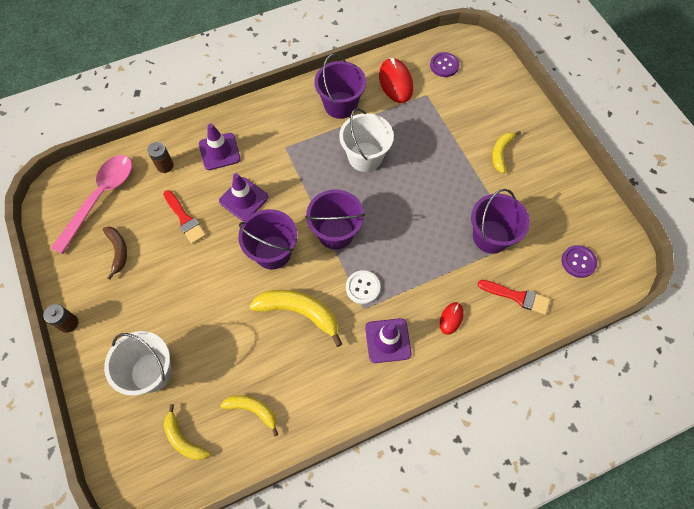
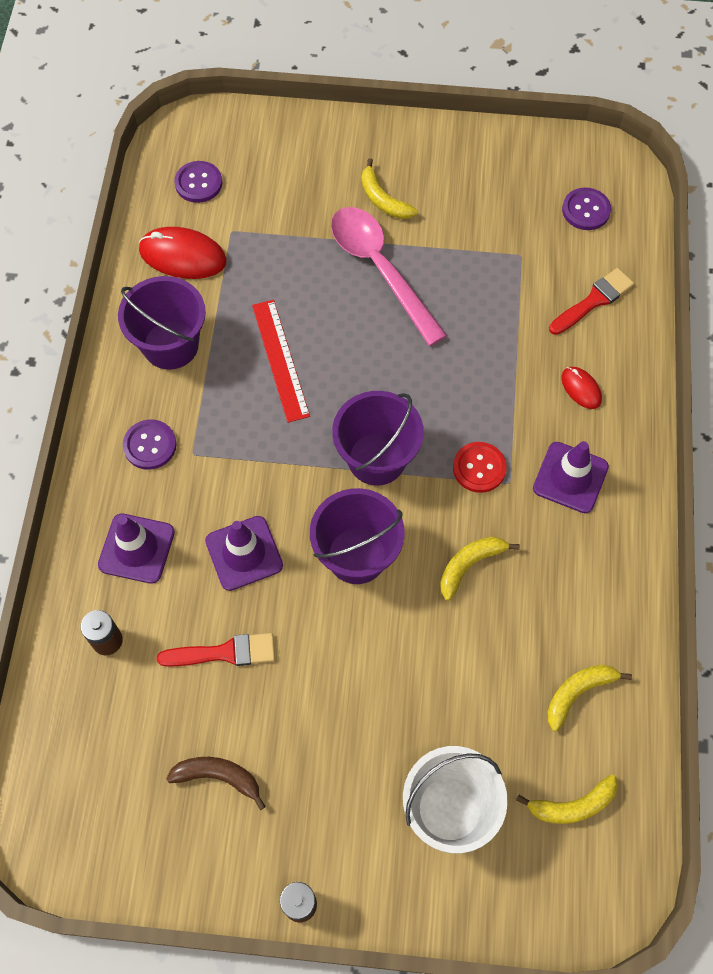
camera: 60 degrees left, 0 degrees up
(100, 198) = (101, 766): pink spoon -> pink spoon (380, 269)
(278, 127) = (150, 445): none -> purple button
(299, 312) = (469, 565): yellow banana -> yellow banana, size x0.61
(362, 287) = (479, 468): white button -> red button
(365, 157) = (280, 360): white bucket -> red ruler
(491, 236) = (496, 281): purple bucket -> none

